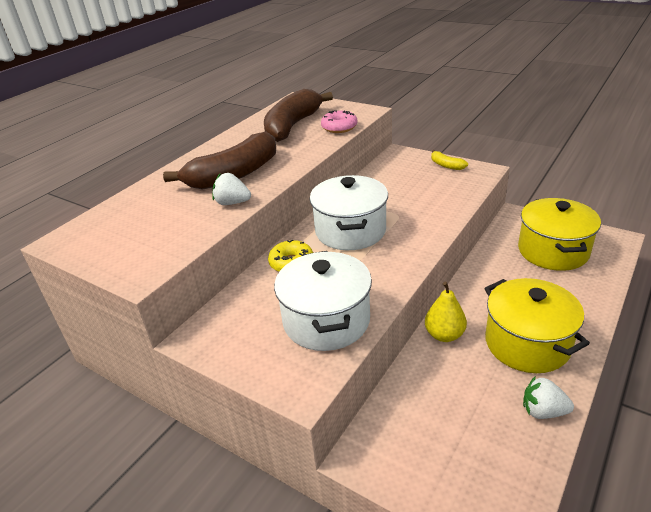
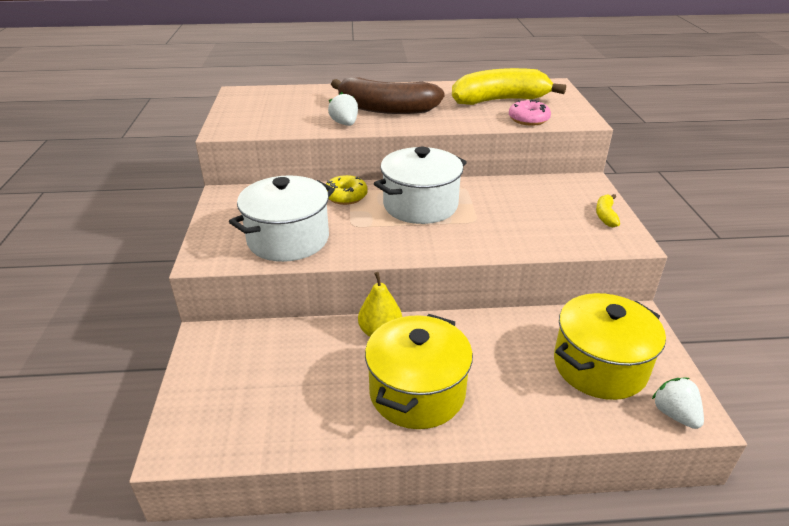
camera: 50 degrees right, 0 degrees up
(292, 126) = (500, 100): brown banana -> yellow banana
(543, 411) = (329, 431): white strawberry -> white strawberry (674, 414)

